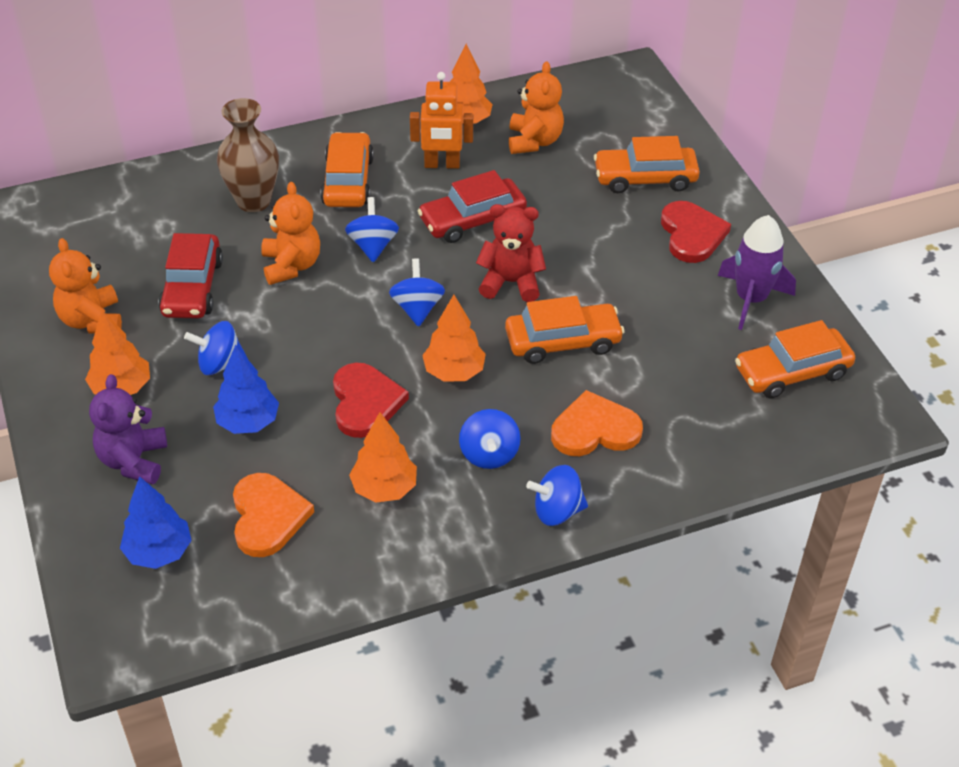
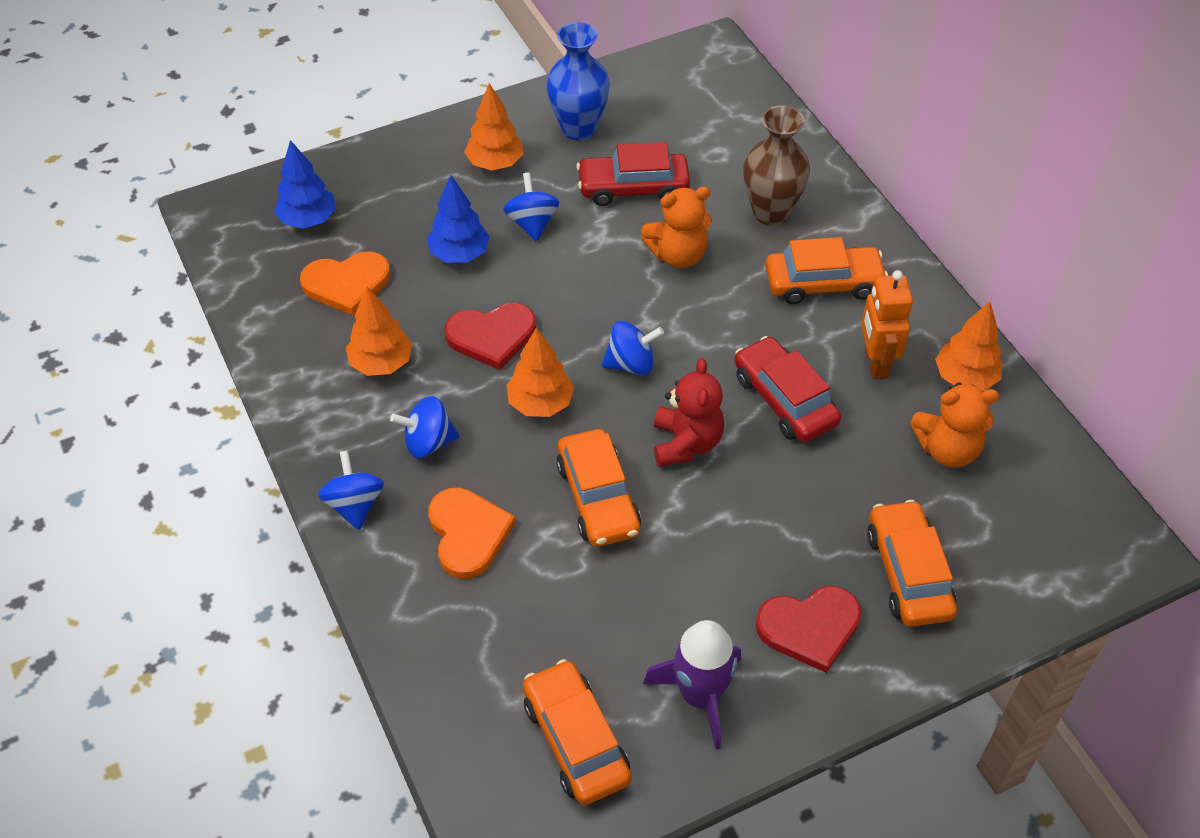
camera: 85 degrees right, 5 degrees up
(91, 320) = (578, 128): orange teddy bear -> blue vase
(133, 460) = (409, 186): purple teddy bear -> none
(373, 246) = (721, 316): blue spinning top -> none

